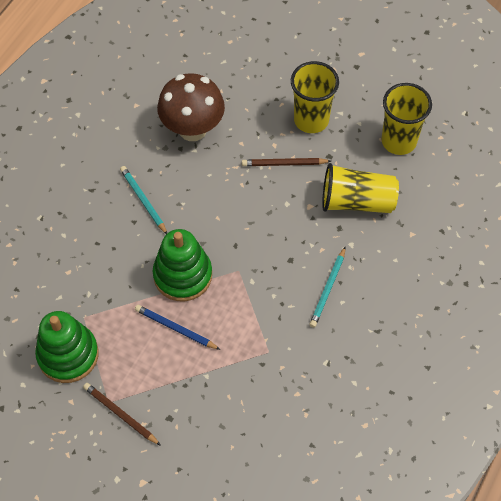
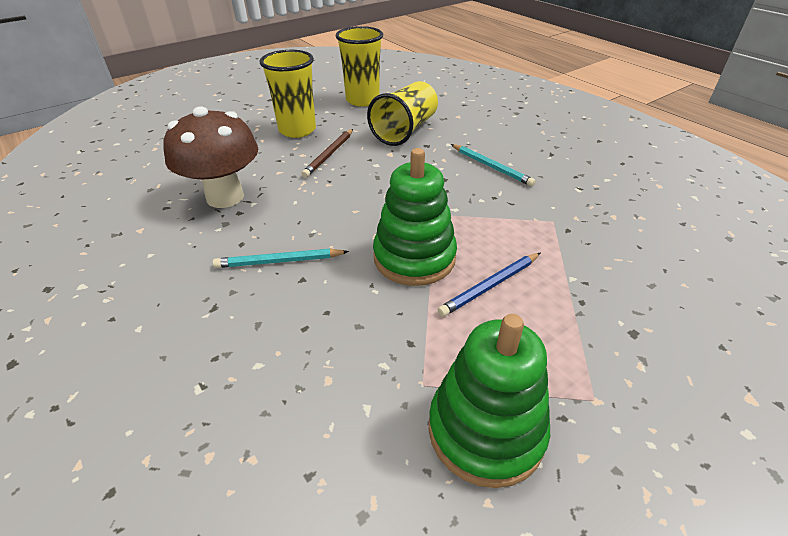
camera: 65 degrees left, 20 degrees down
(120, 414) = (620, 389): brown pencil -> none

